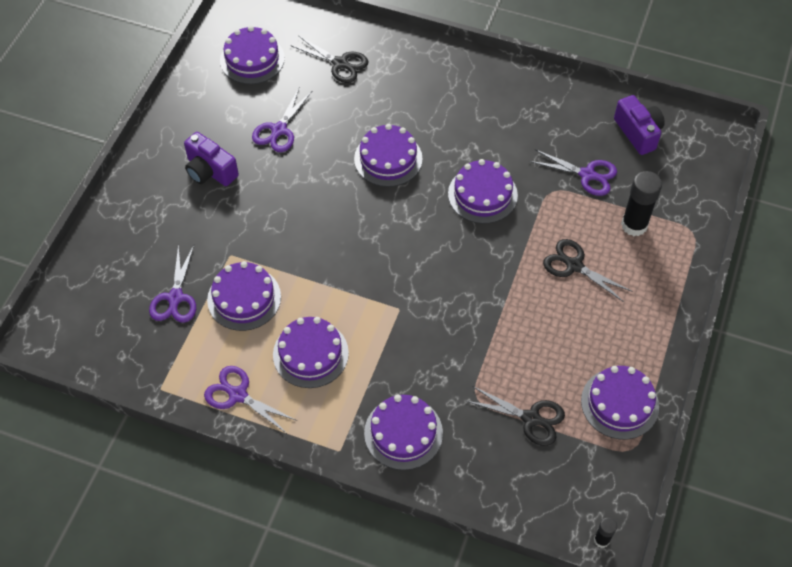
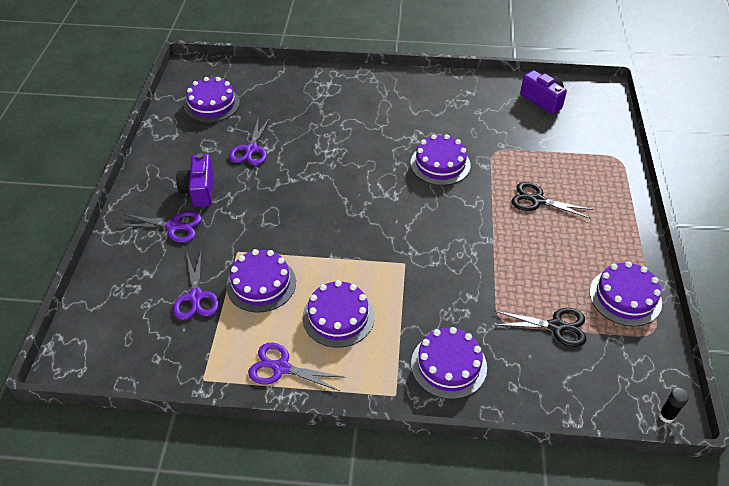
camera: 15 degrees left, 10 degrees down
(210, 171) = (199, 190): purple camera -> purple camera turned 60 degrees clockwise
(340, 63) = (287, 95): black scissors -> none
(388, 159) = (351, 153): purple cake -> none
(587, 175) = (517, 135): purple scissors -> purple scissors (174, 226)
(634, 225) = (571, 162): black glue stick -> none

